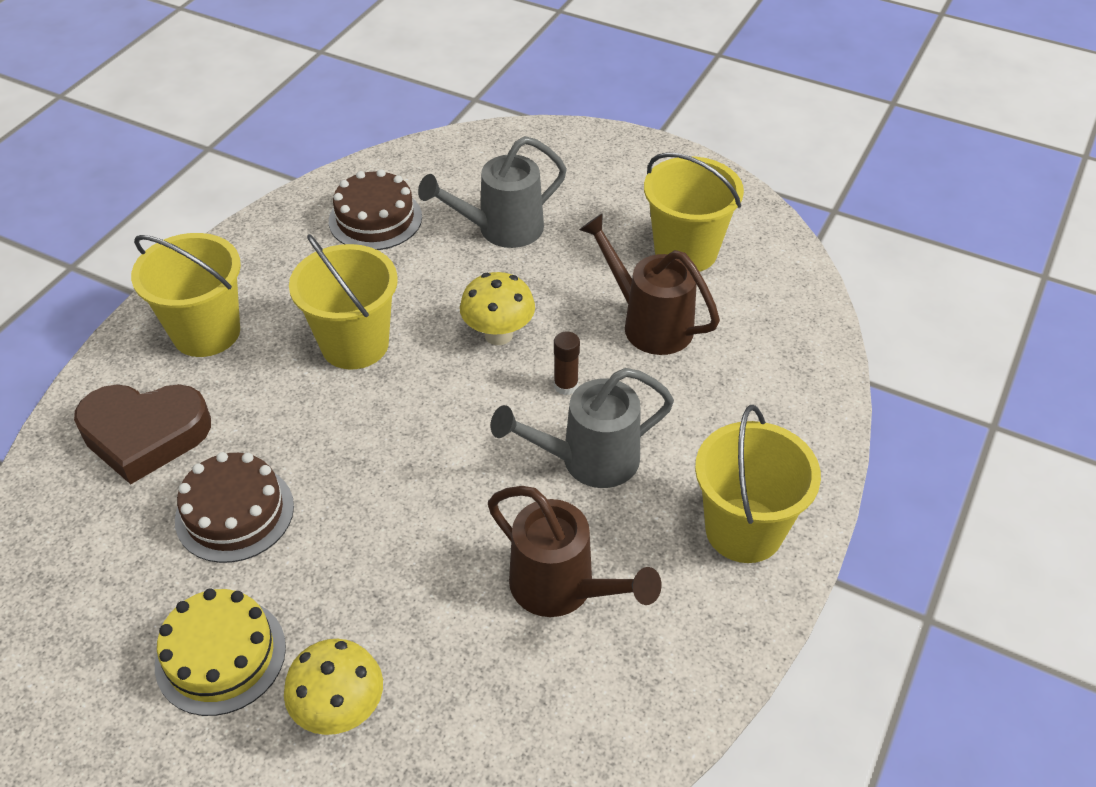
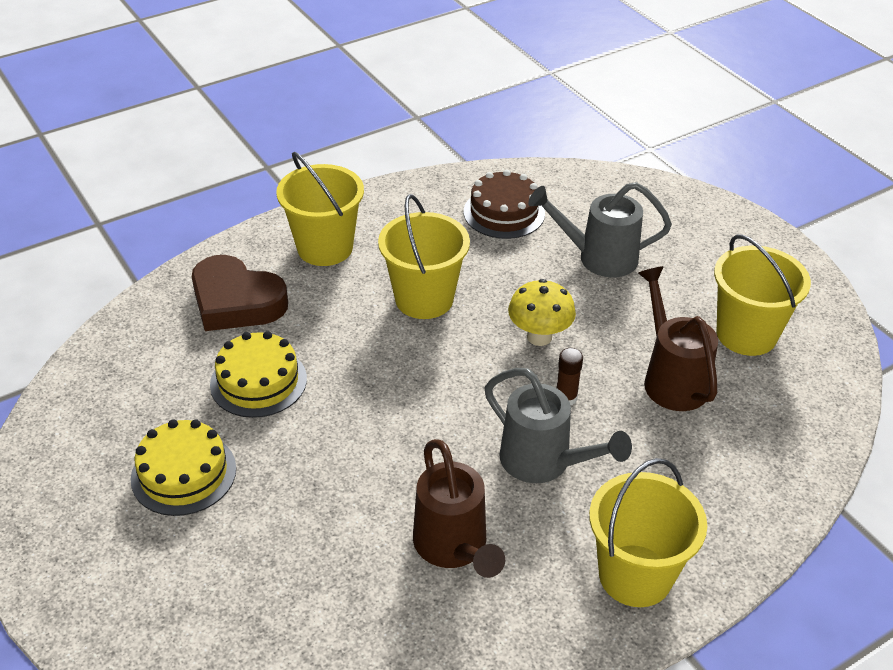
camera: 30 degrees right, 5 degrees down
(234, 513) = (258, 381): brown cake -> yellow cake
(340, 711) = (235, 552): yellow mushroom -> none
(588, 460) = (543, 462): grey watering can -> grey watering can turned 150 degrees counterclockwise

